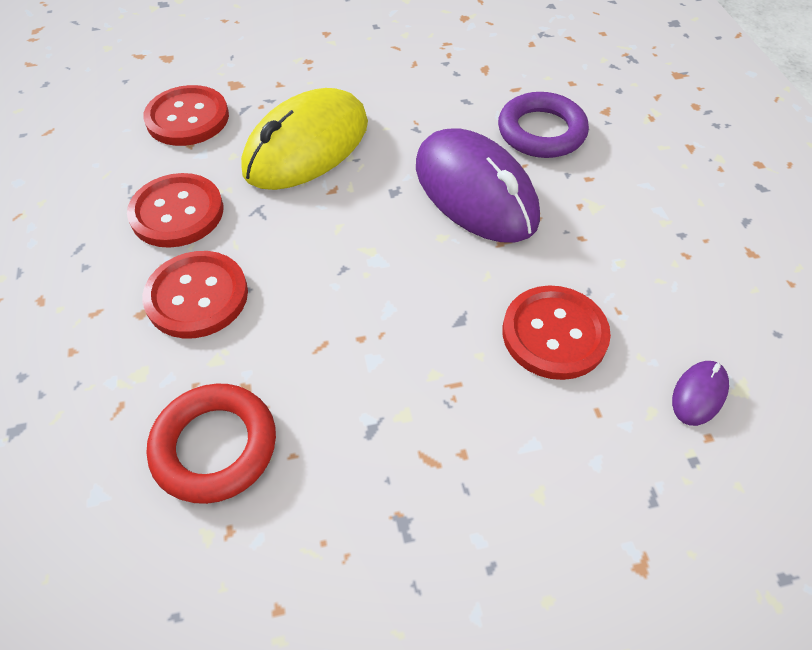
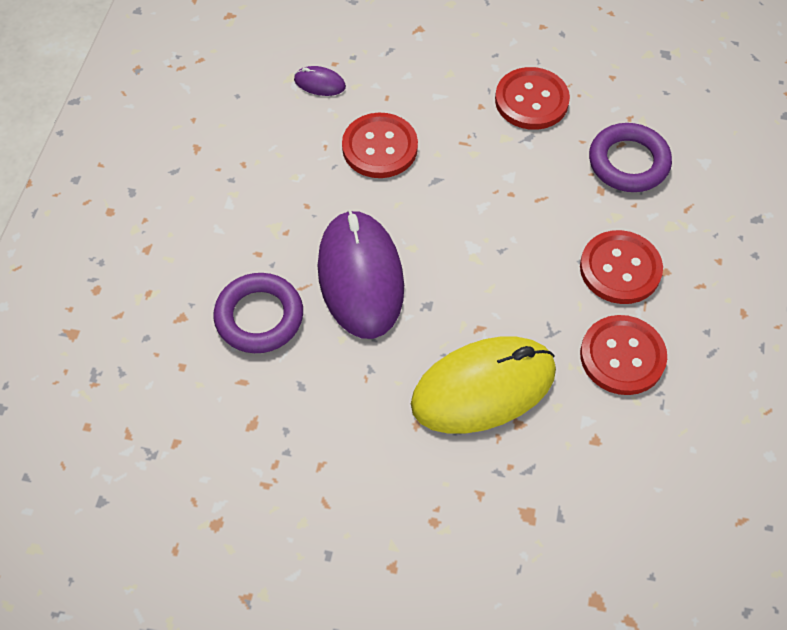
camera: 155 degrees left, 5 degrees up
(187, 118) = (591, 478): red button -> red button (531, 100)
(215, 446) = (628, 162): red ring -> purple ring
(699, 394) = (319, 83): purple mouse -> purple mouse turned 45 degrees clockwise

